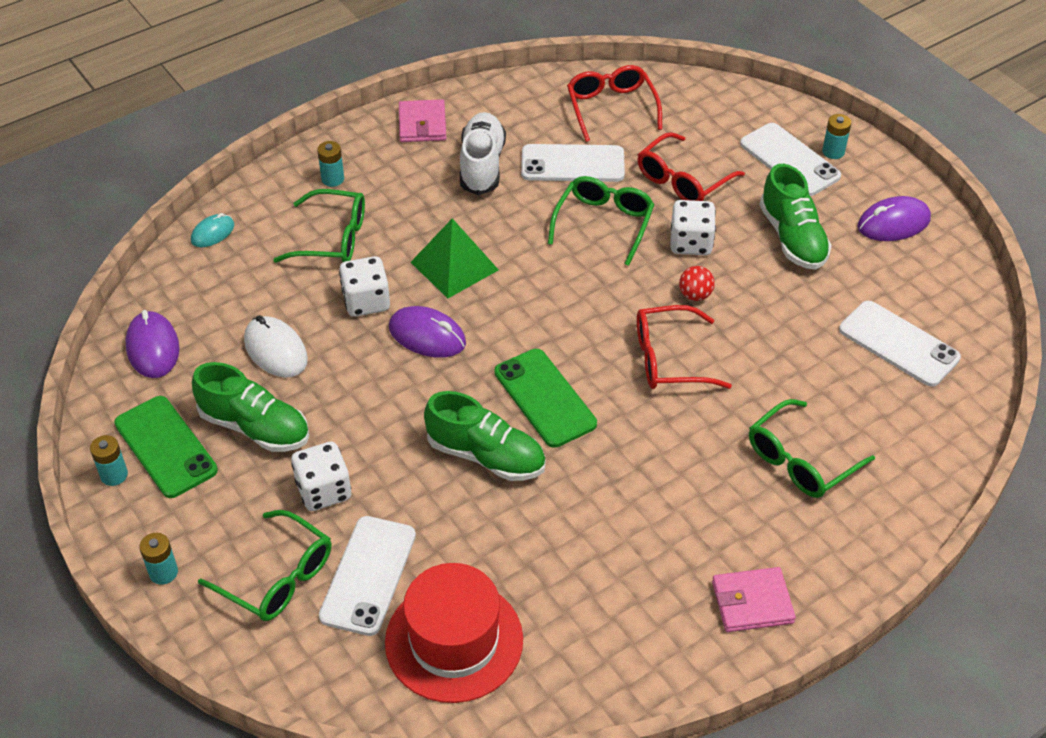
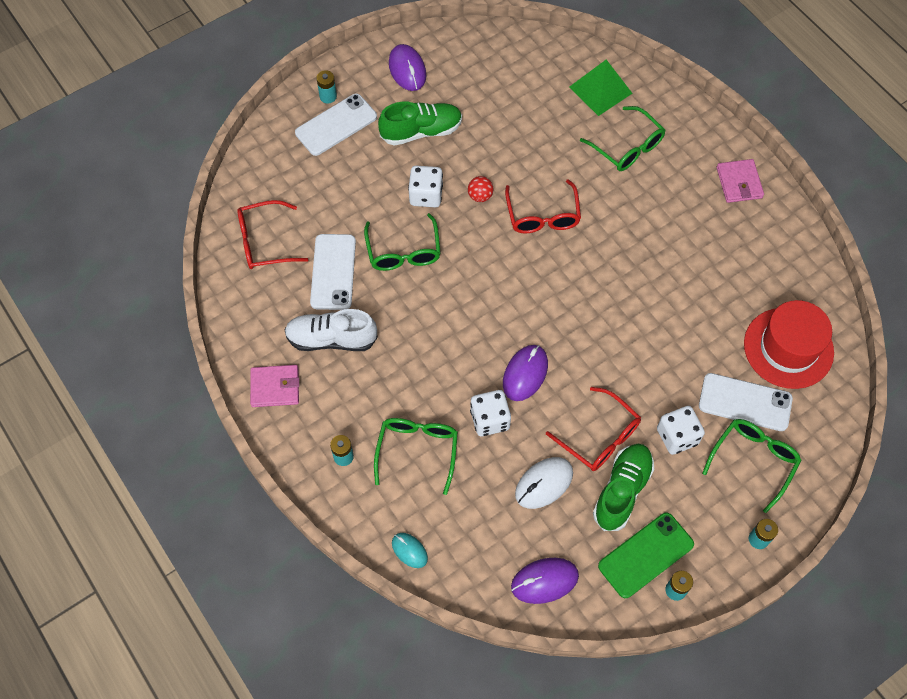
camera: 90 degrees left, 15 degrees up
(454, 266) = (450, 357): green pyramid -> green pyramid (600, 90)
(486, 456) = (637, 331): green shoe -> none
(545, 398) = (582, 294): green phone -> none
(604, 223) = (403, 252): green glasses -> green glasses turned 120 degrees counterclockwise
(682, 180) = (356, 196): red glasses -> red glasses (600, 437)
(898, 344) = (524, 82): white phone -> none

